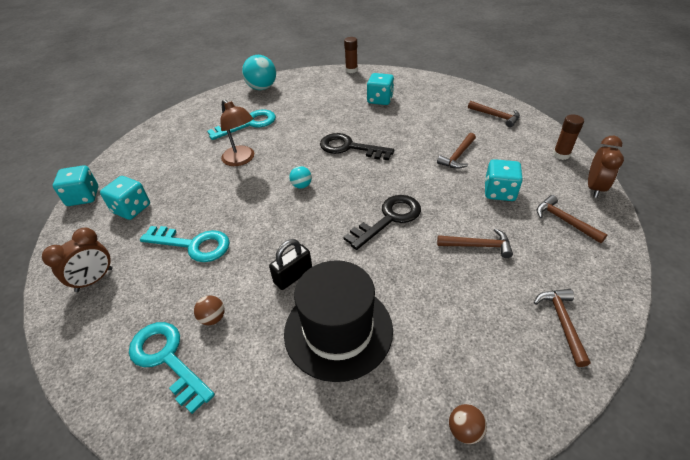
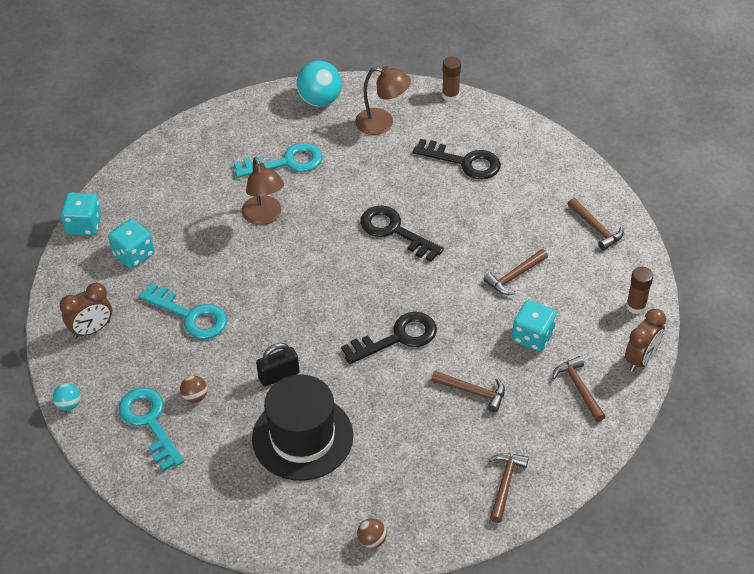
camera: 15 degrees right, 5 degrees up
(301, 185) = (321, 271): turquoise ball -> turquoise ball (69, 404)
(311, 91) = (382, 123): none -> brown lamp
(380, 100) = (464, 162): turquoise dice -> black key

